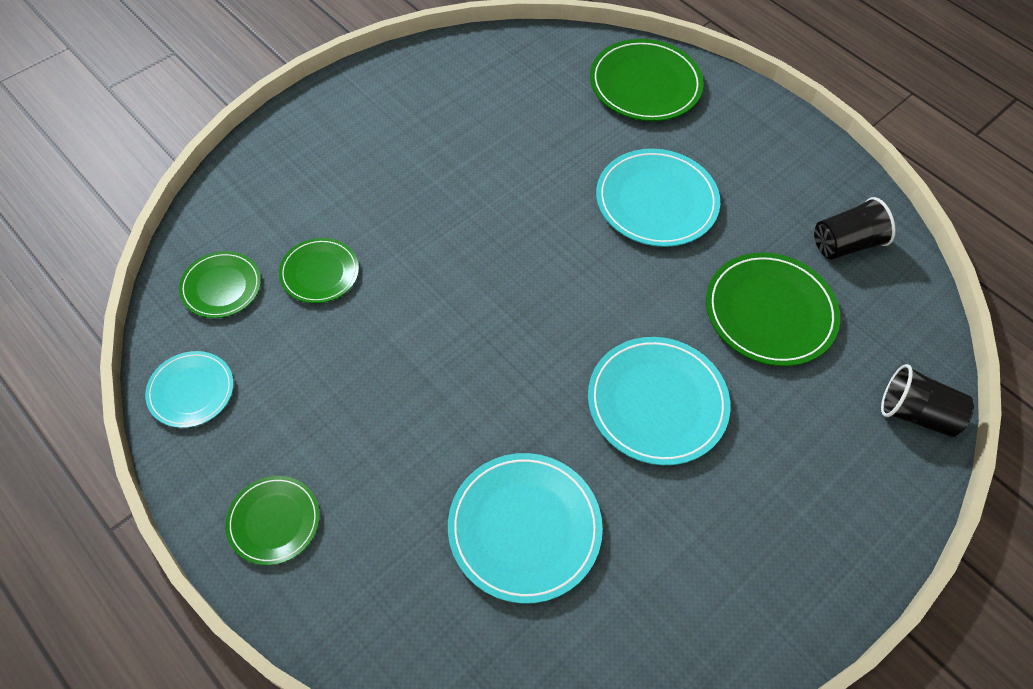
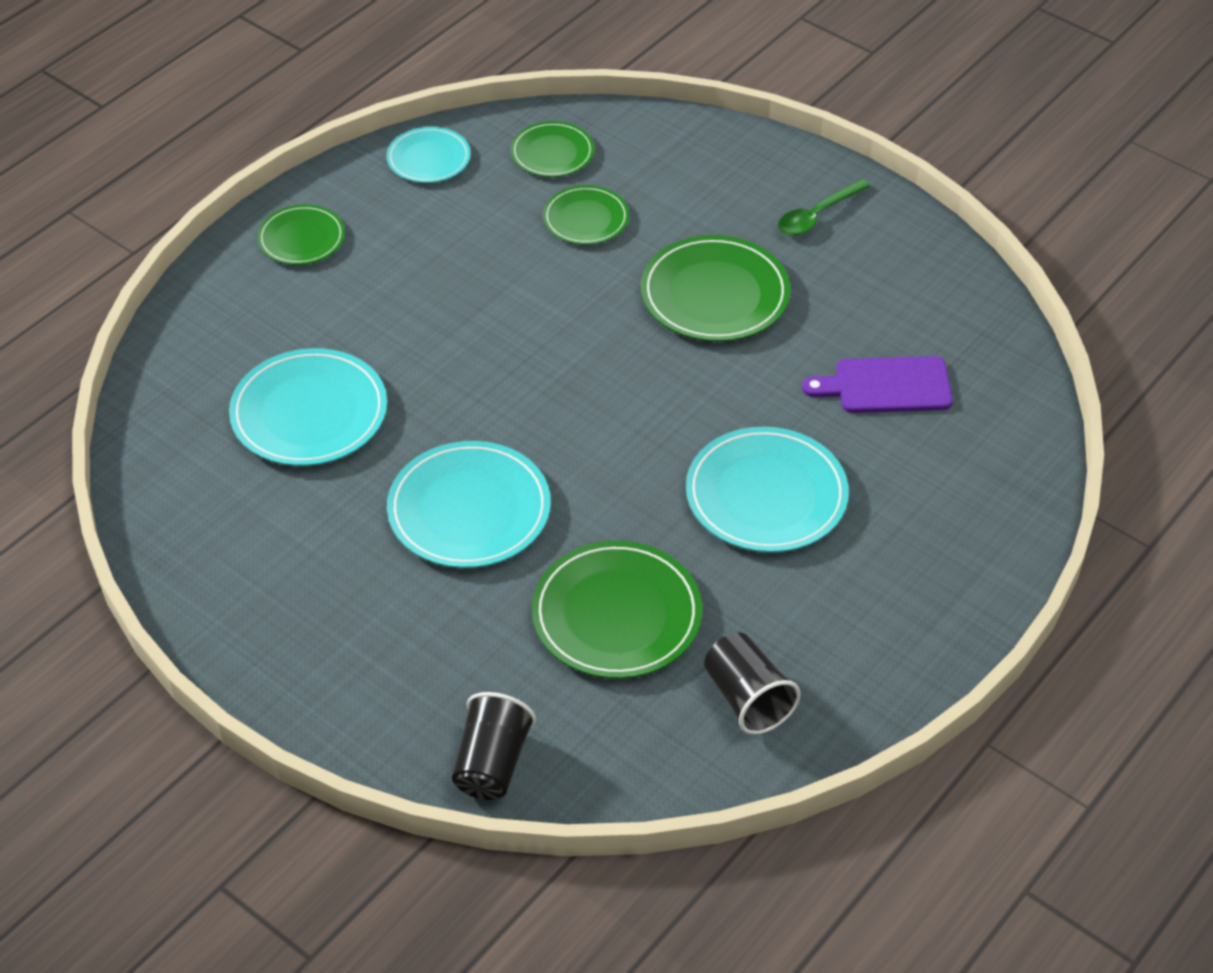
camera: 85 degrees right, 10 degrees down
(363, 119) = (817, 215): none -> green spoon
(556, 114) = (886, 386): none -> purple cutting board
(645, 84) = (975, 472): green plate -> green plate (715, 294)

